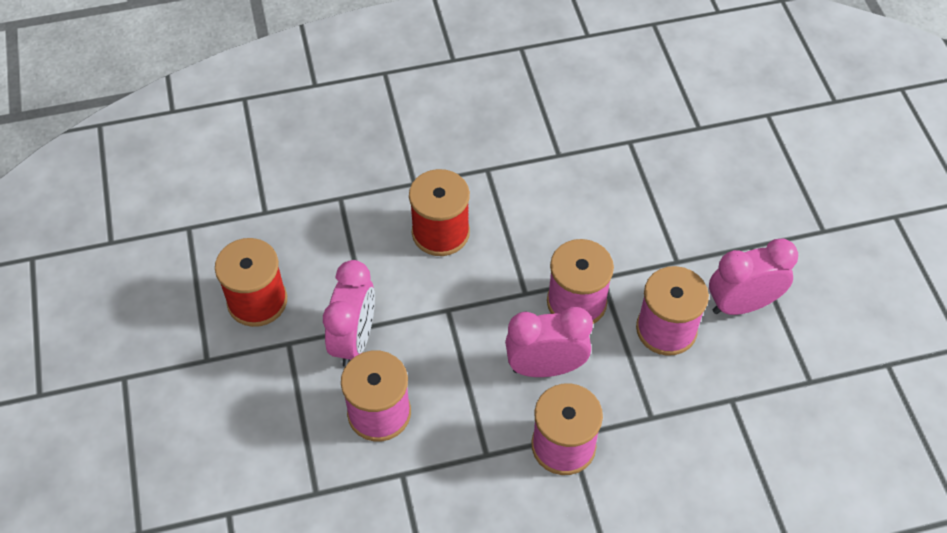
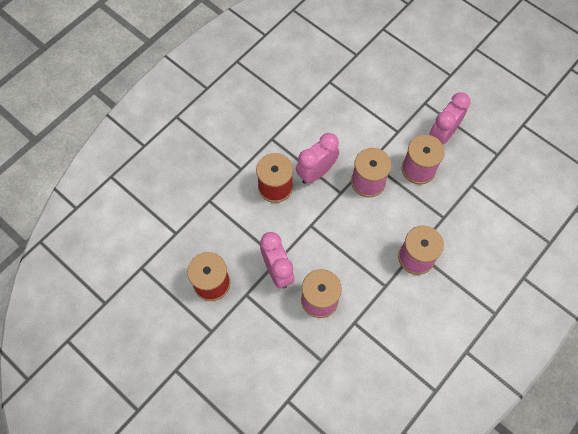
camera: 35 degrees left, 10 degrees up
(545, 367) = (379, 224): pink clock -> pink clock (316, 172)

